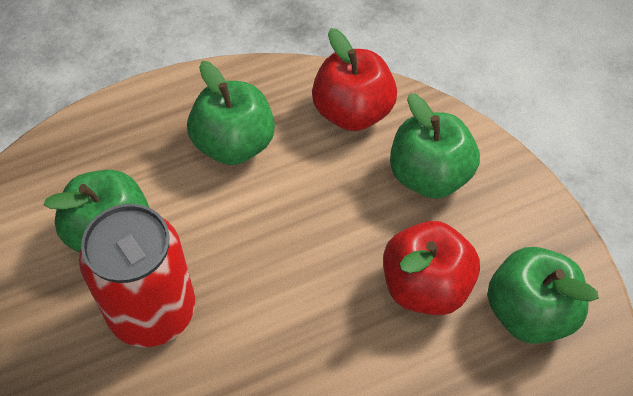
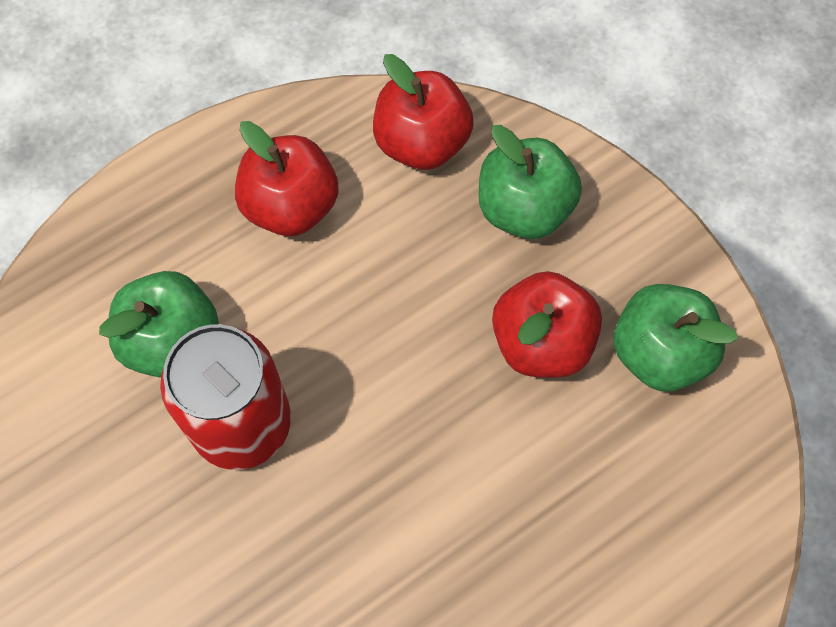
camera: 10 degrees left, 10 degrees up
(234, 144) = (291, 206): green apple -> red apple

